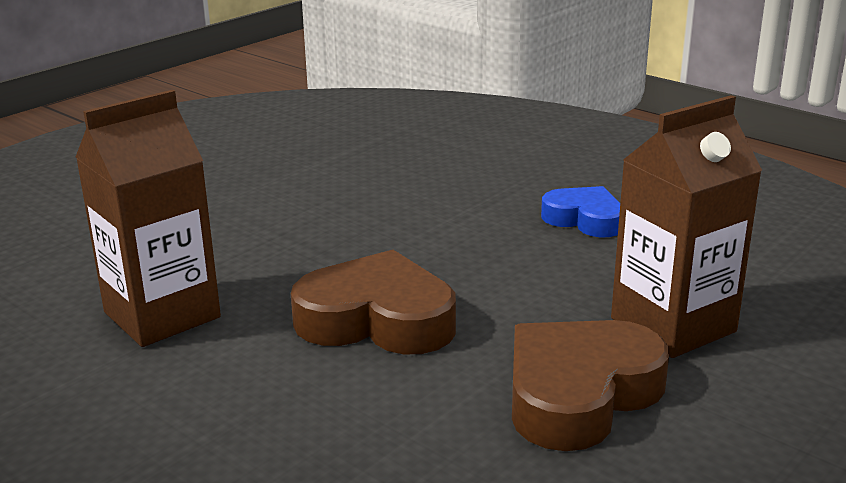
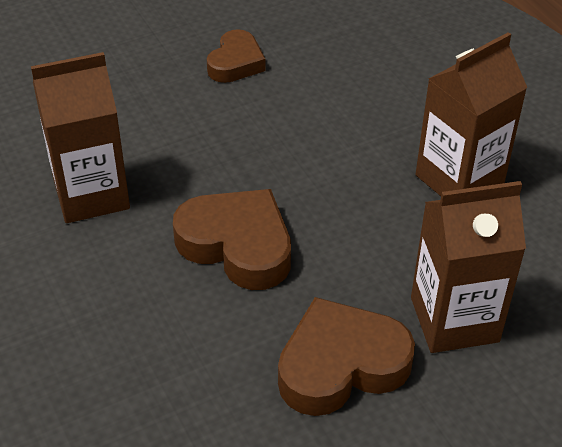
camera: 20 degrees right, 20 degrees up
(276, 181) = (236, 63): none -> brown heart
(584, 219) = (459, 179): blue heart -> brown carton

